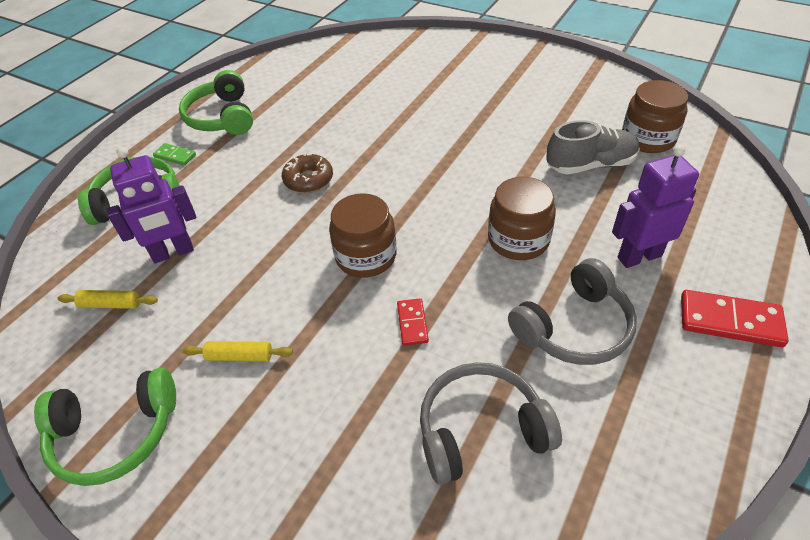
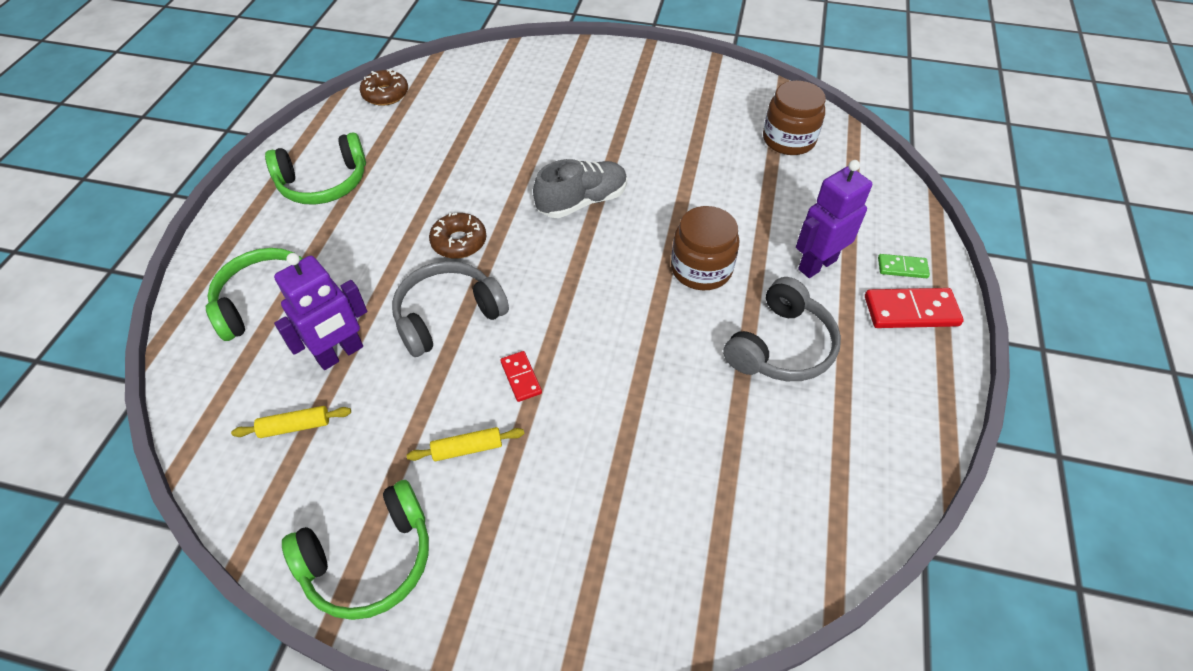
camera: 20 degrees left, 5 degrees up
(175, 156) = (288, 239): green domino -> green domino (902, 268)
(222, 117) = (324, 183): green headphones -> green headphones turned 75 degrees counterclockwise
(300, 58) = (385, 94): none -> brown donut
(366, 256) = (556, 316): brown jar -> none
(412, 323) = (630, 375): red domino -> red domino (521, 377)
(481, 430) = (731, 462): grey headphones -> grey headphones (448, 315)
(590, 165) = (744, 177): grey shoe -> grey shoe (582, 201)

